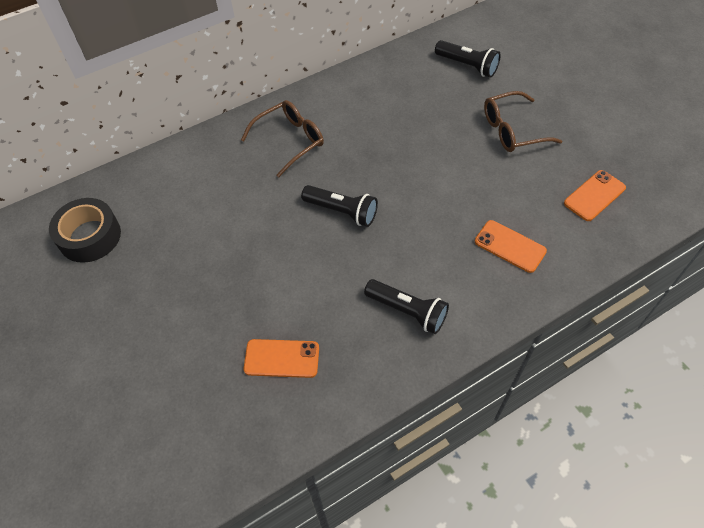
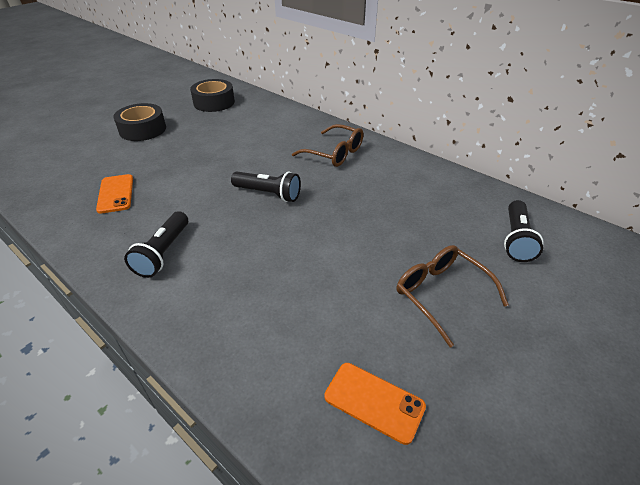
camera: 70 degrees right, 15 degrees down
(125, 329) = (143, 129): none -> black tape
(342, 211) = (268, 194): black flashlight -> black flashlight turned 75 degrees counterclockwise
(510, 246) = (259, 318): orange phone -> none

